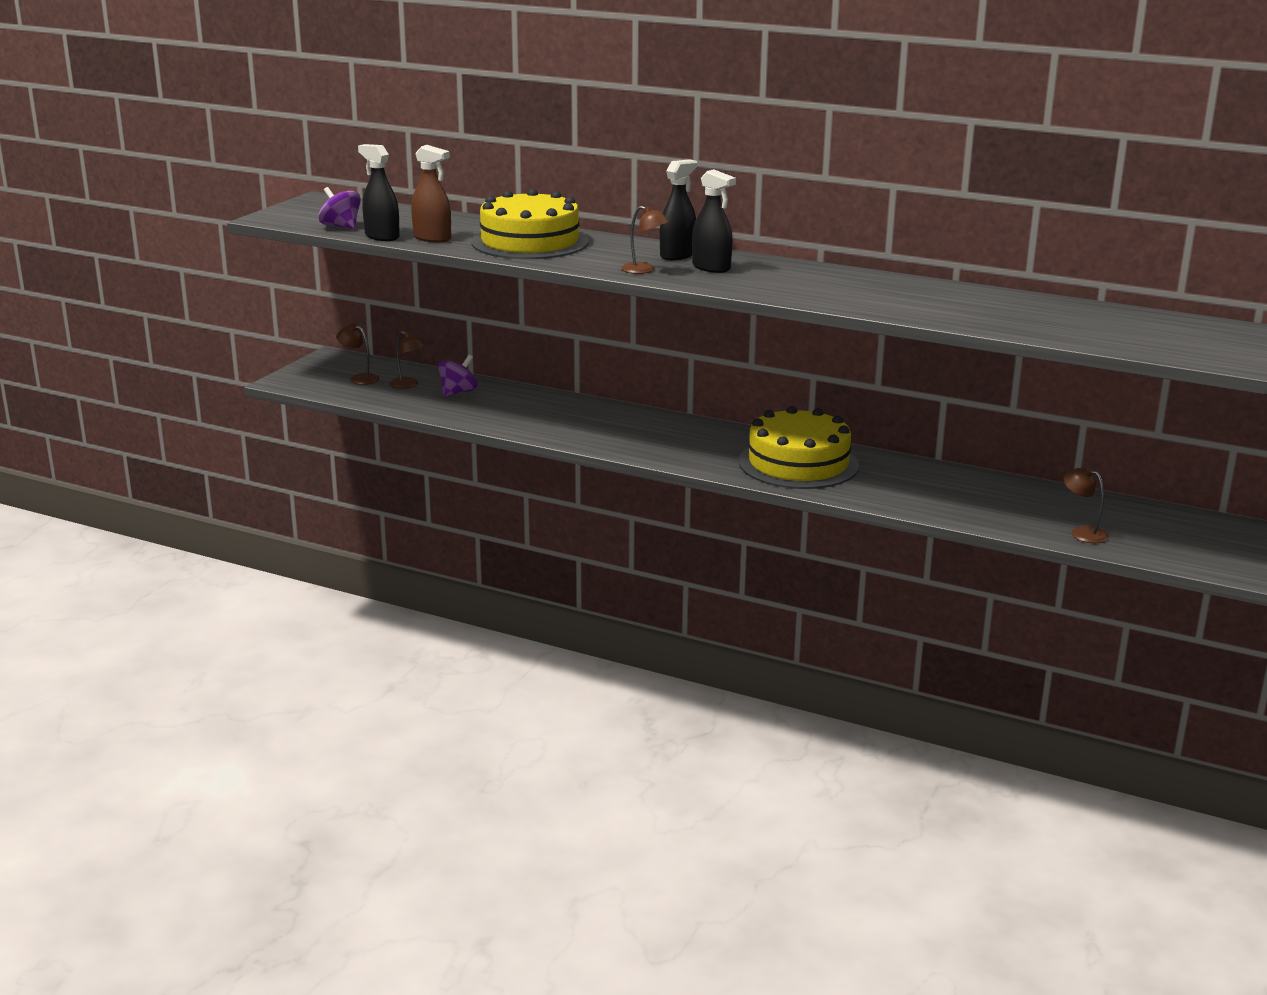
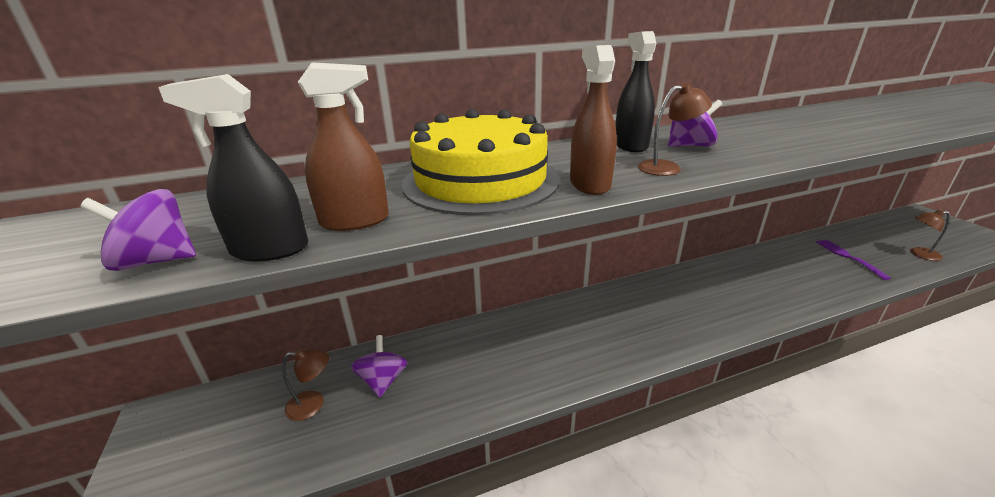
camera: 45 degrees left, 5 degrees up
(359, 378) = (236, 432): brown lamp -> none
(573, 261) = (589, 184): none -> brown spray bottle
(711, 267) = (689, 146): black spray bottle -> purple spinning top
(798, 463) = (730, 291): yellow cake -> none
(993, 501) = (848, 257): none -> purple fork

